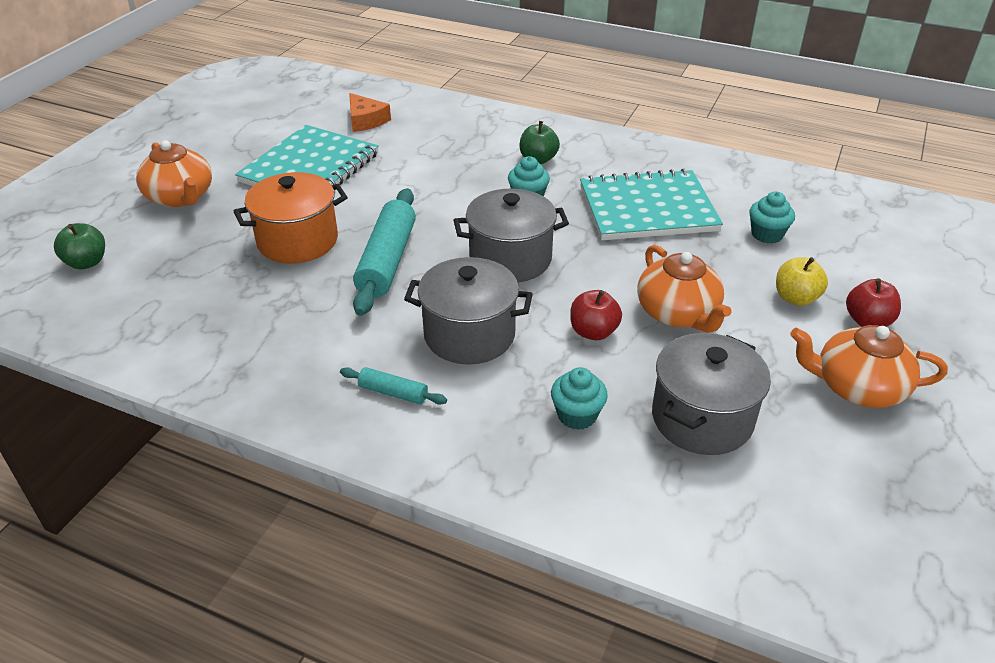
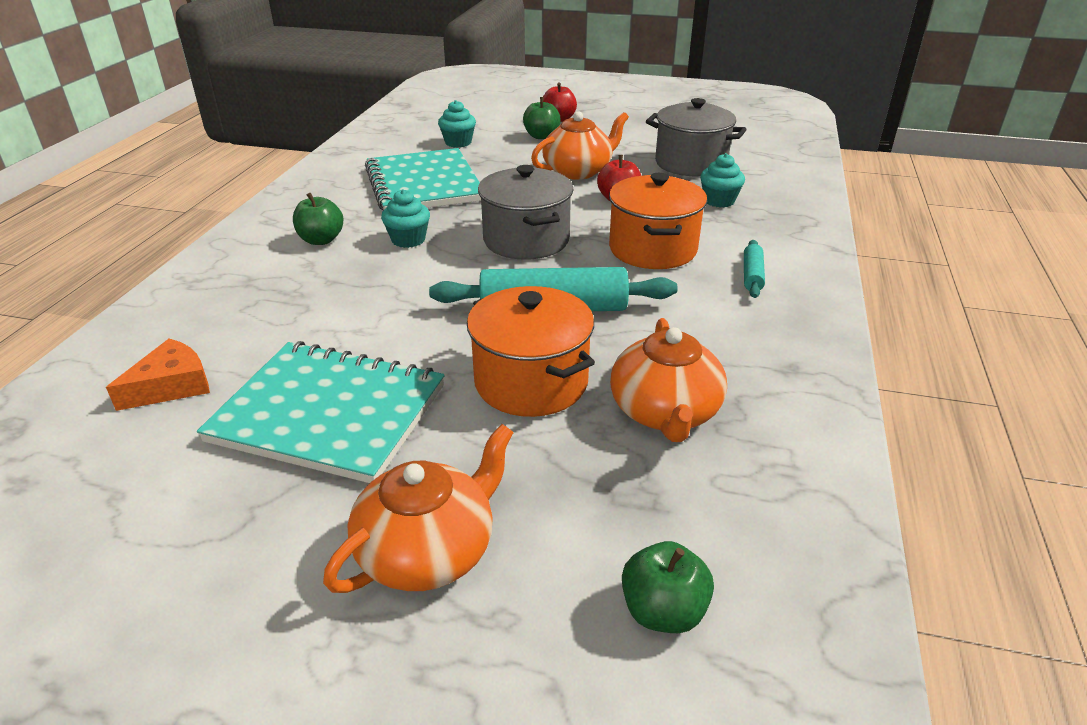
camera: 100 degrees left, 5 degrees down
(469, 335) = (652, 249): grey pot -> orange pot
(795, 298) = (541, 136): yellow apple -> green apple
(857, 387) = (629, 124): orange teapot -> orange teapot (665, 412)

